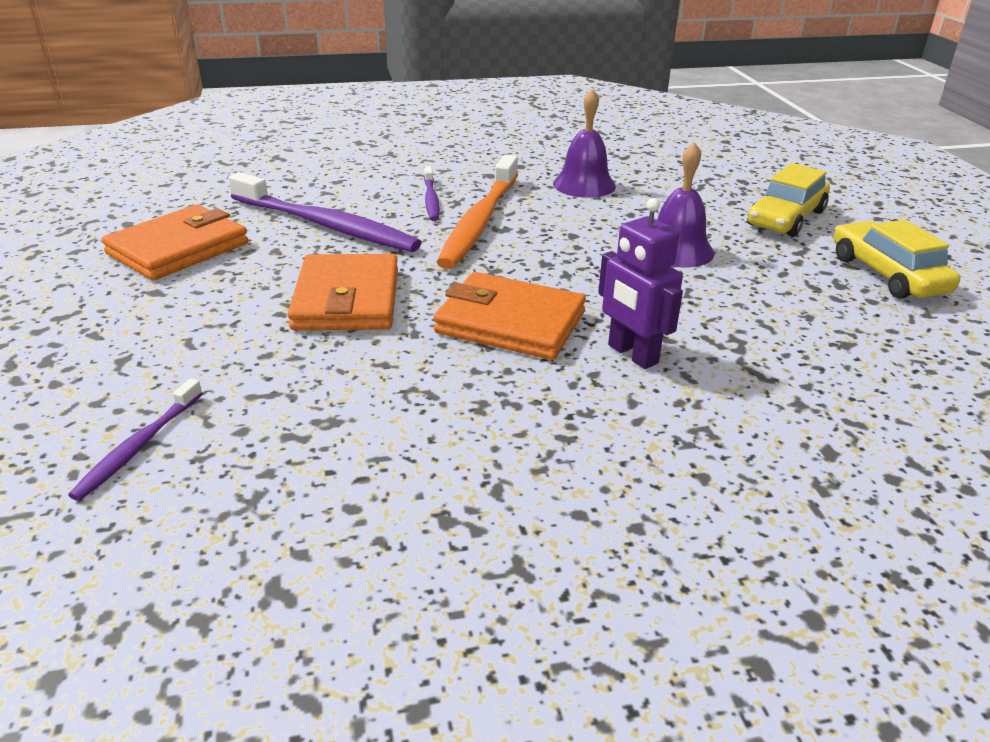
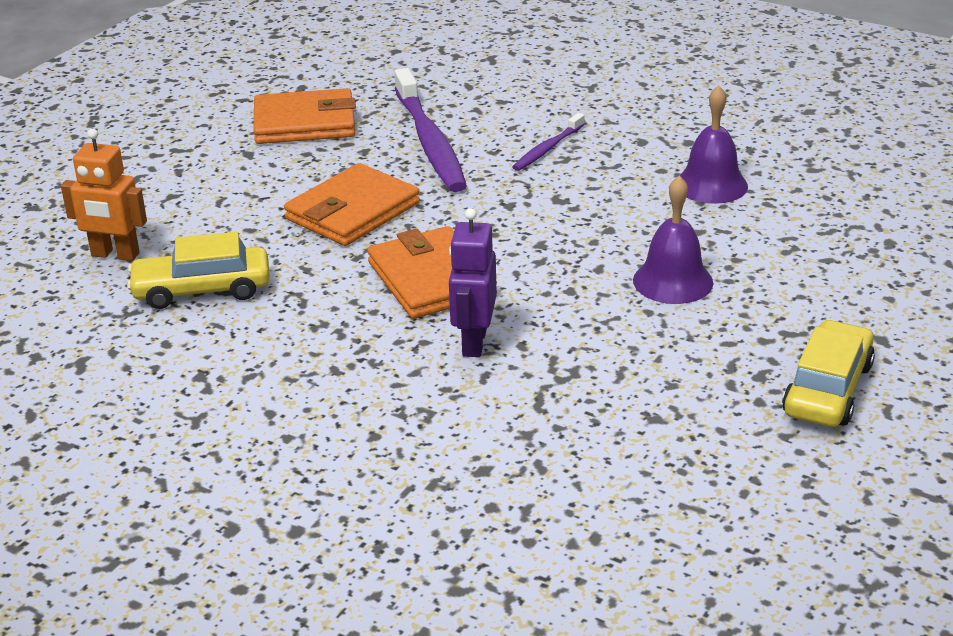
camera: 45 degrees right, 0 degrees up
(138, 446) = (115, 255): purple toothbrush -> orange robot
(479, 222) = (552, 185): orange toothbrush -> none
(785, 218) = (846, 297): yellow car -> yellow car (202, 290)

